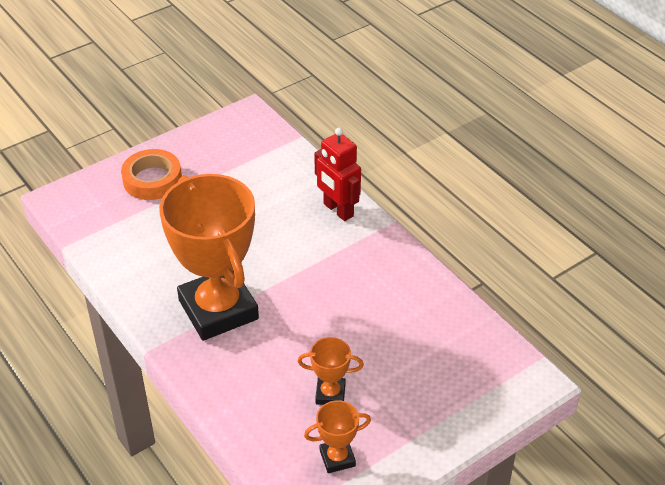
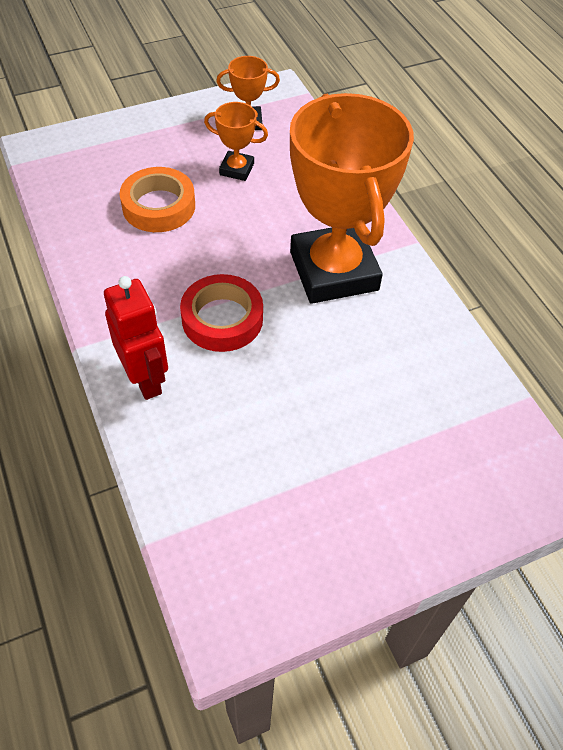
camera: 170 degrees left, 10 degrees up
(152, 180) = (407, 493): orange tape -> orange tape (159, 206)
(298, 257) = (222, 319): none -> red tape

